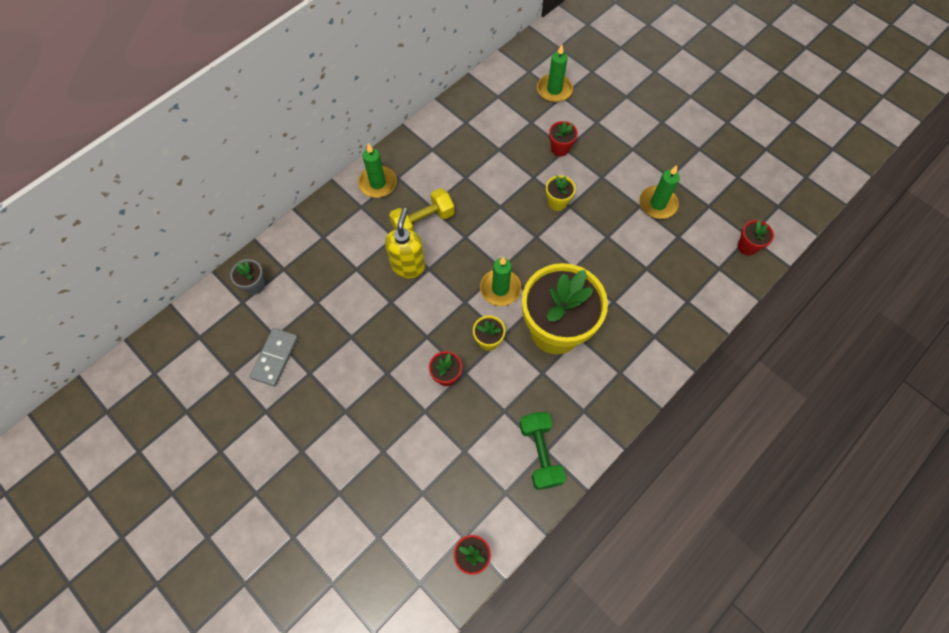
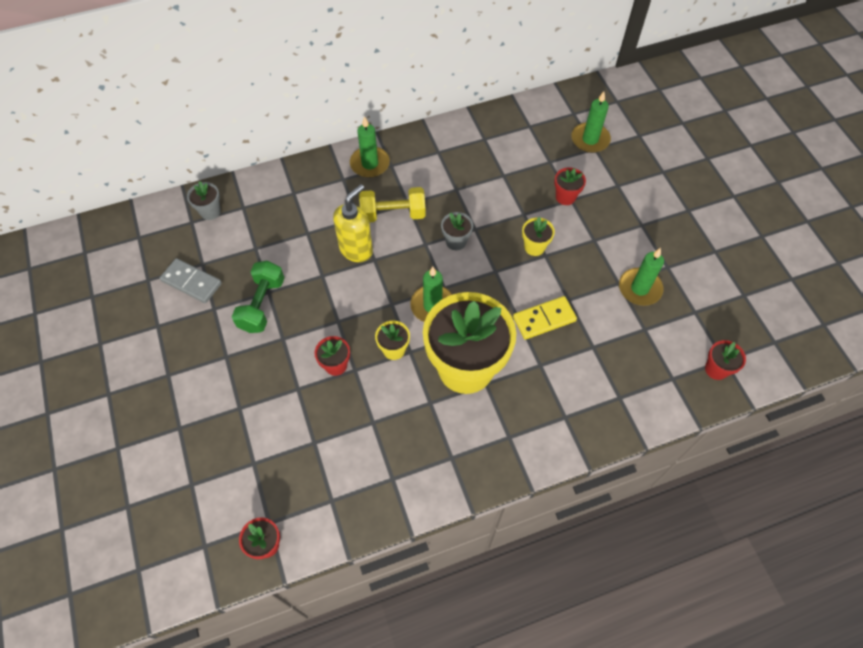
camera: 25 degrees right, 5 degrees down
(275, 357) = (191, 282): grey domino -> grey domino turned 75 degrees clockwise
(490, 224) = (456, 241): none -> grey flower pot
(540, 453) = (385, 479): green dumbbell -> green dumbbell (262, 304)
(596, 261) = (544, 319): none -> yellow domino

